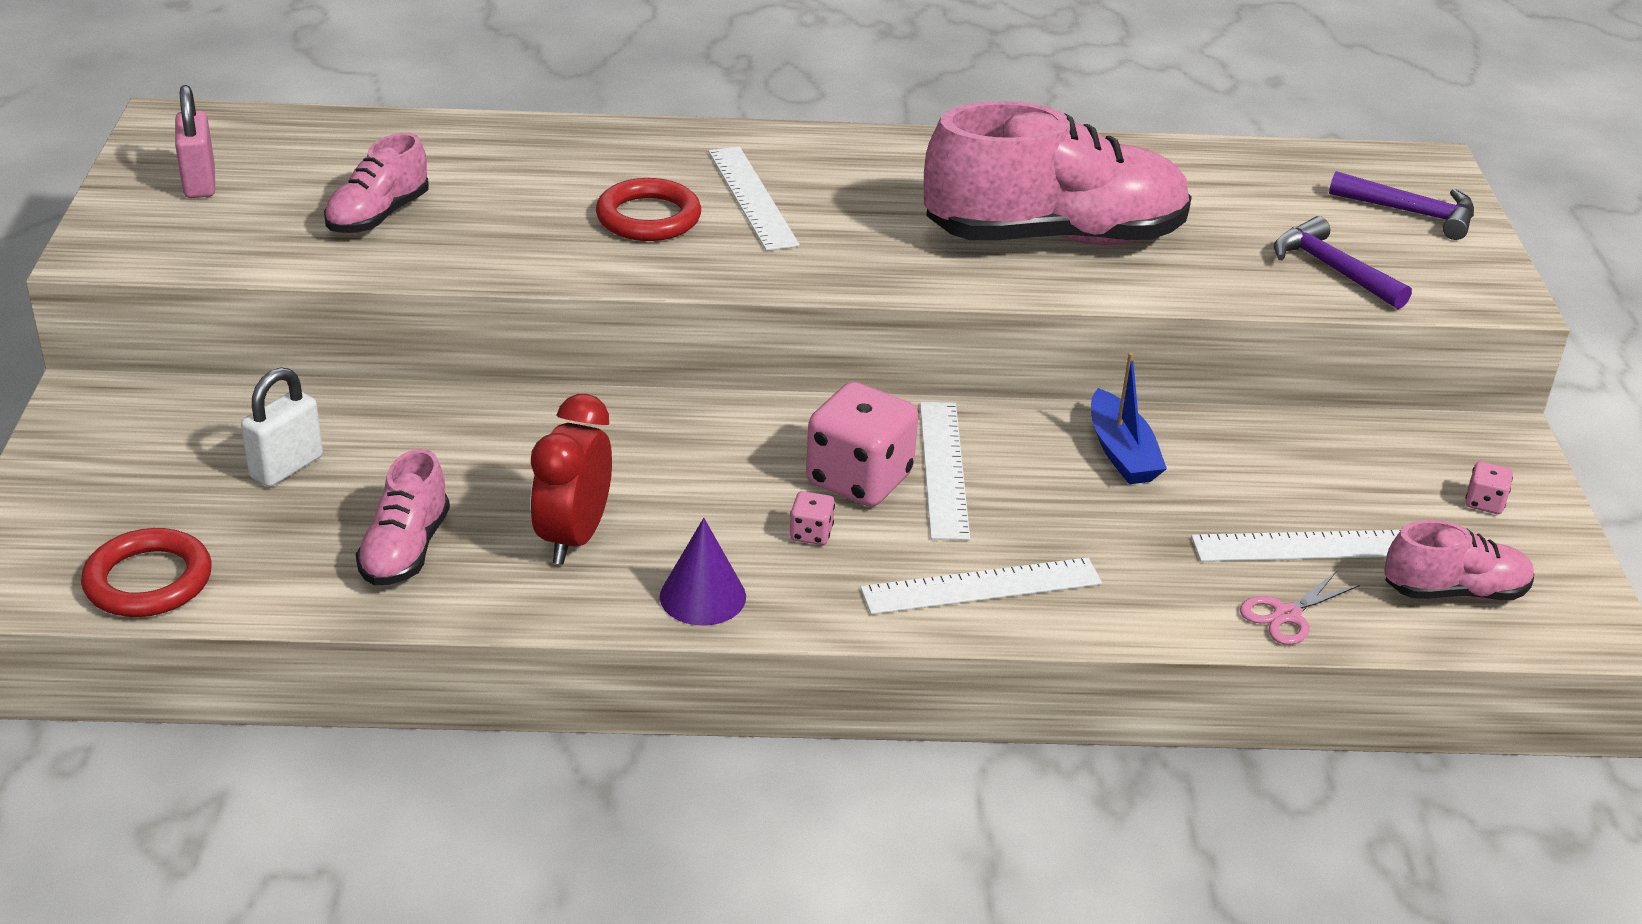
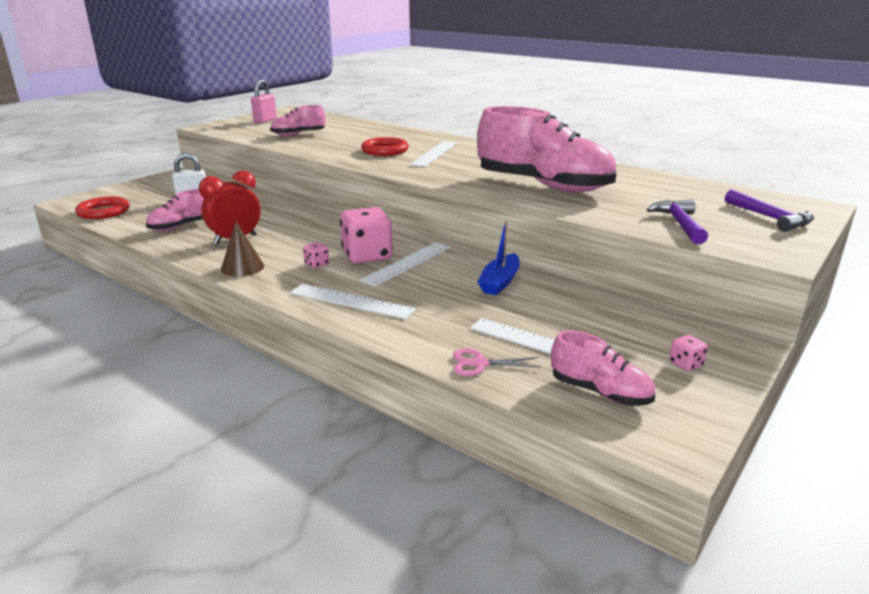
camera: 40 degrees right, 10 degrees down
(702, 596) = (242, 267): purple cone -> brown cone

